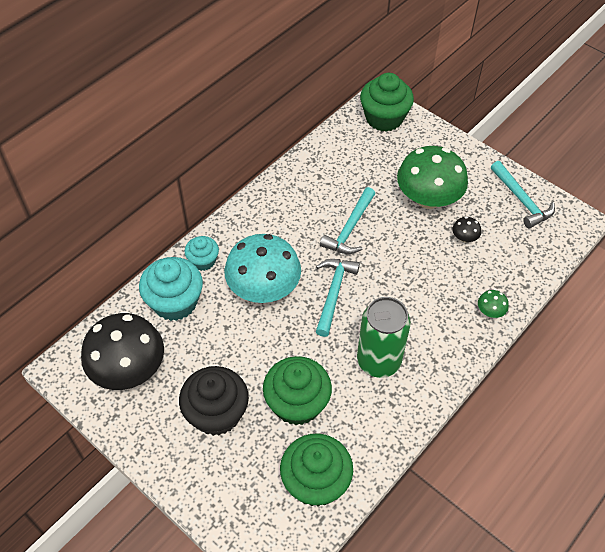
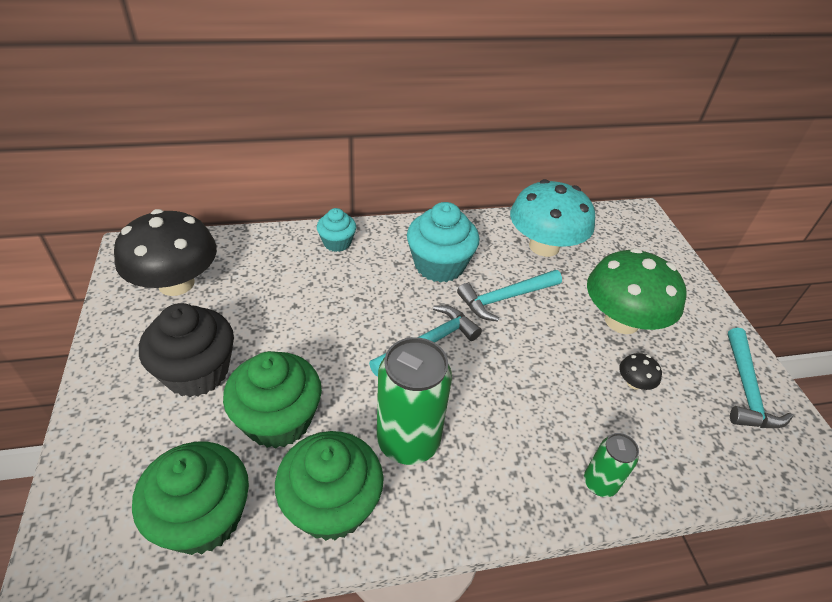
camera: 35 degrees right, 10 degrees down
(175, 302) = (276, 258): turquoise cupcake -> turquoise cupcake (439, 265)
(263, 288) = (365, 296): turquoise mushroom -> turquoise mushroom (544, 246)
(384, 118) = (634, 230): green cupcake -> green cupcake (332, 505)
(490, 311) = (599, 483): green mushroom -> green can

